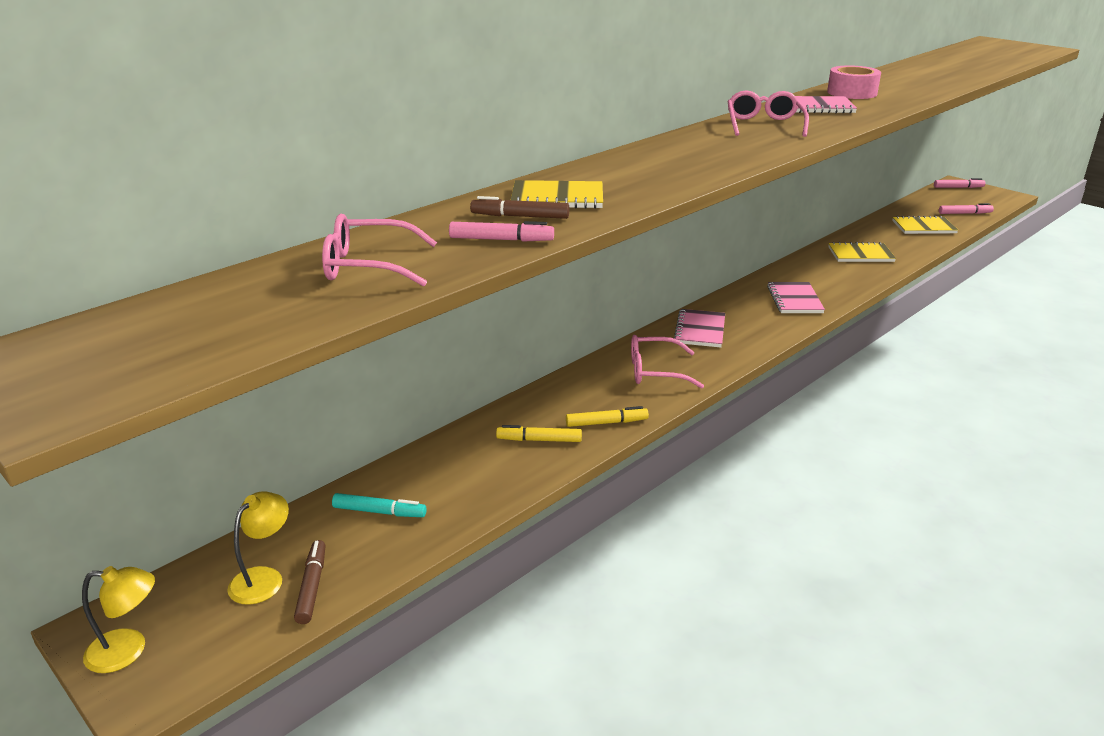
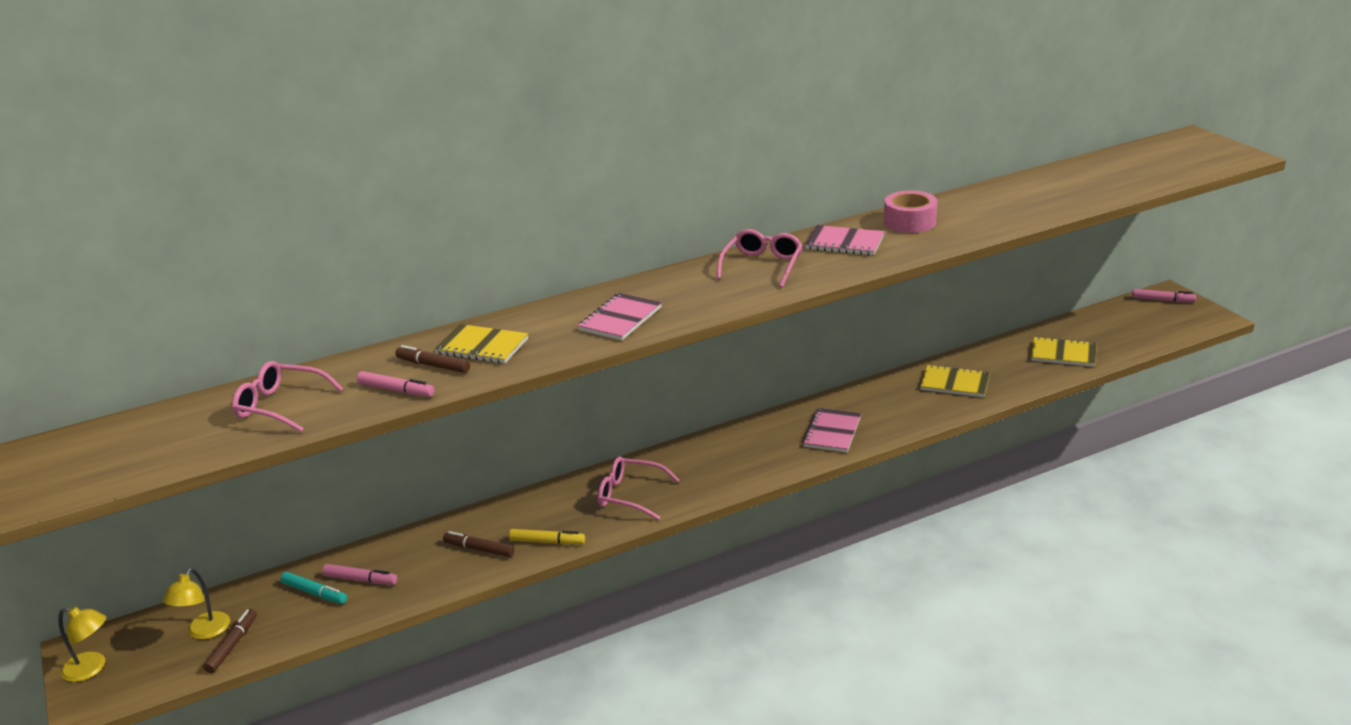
camera: 20 degrees right, 0 degrees up
(263, 578) = (204, 632): yellow lamp -> yellow lamp turned 150 degrees clockwise
(539, 440) = (479, 549): yellow marker -> brown marker
(700, 330) = (708, 455): pink notebook -> pink notebook (620, 319)
(964, 213) = (1132, 339): pink marker -> pink marker (360, 579)

